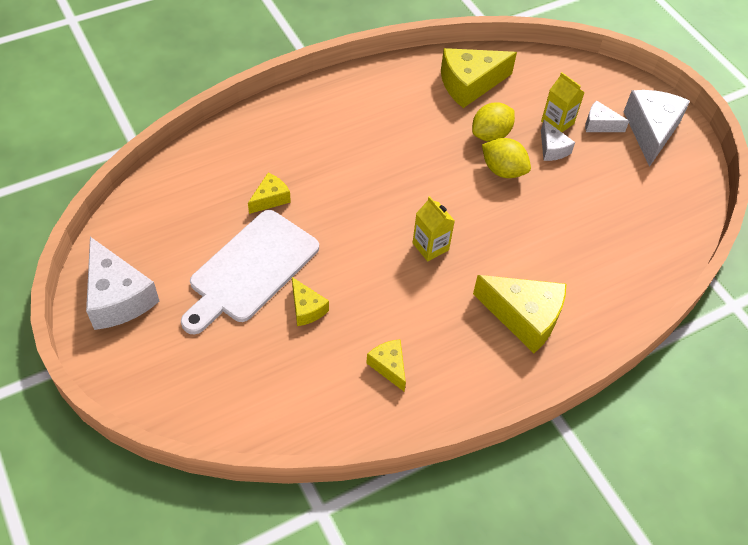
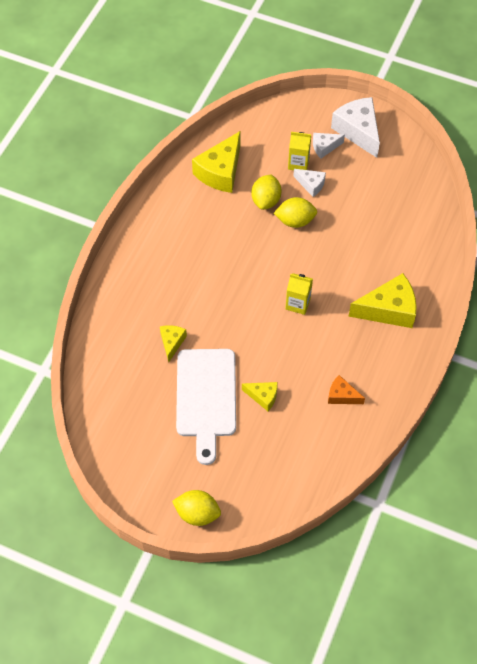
camera: 35 degrees left, 5 degrees up
(118, 297) = (143, 475): white cheese -> none
(128, 371) = (197, 513): none -> yellow lemon
(389, 366) = (342, 396): yellow cheese -> orange cheese

